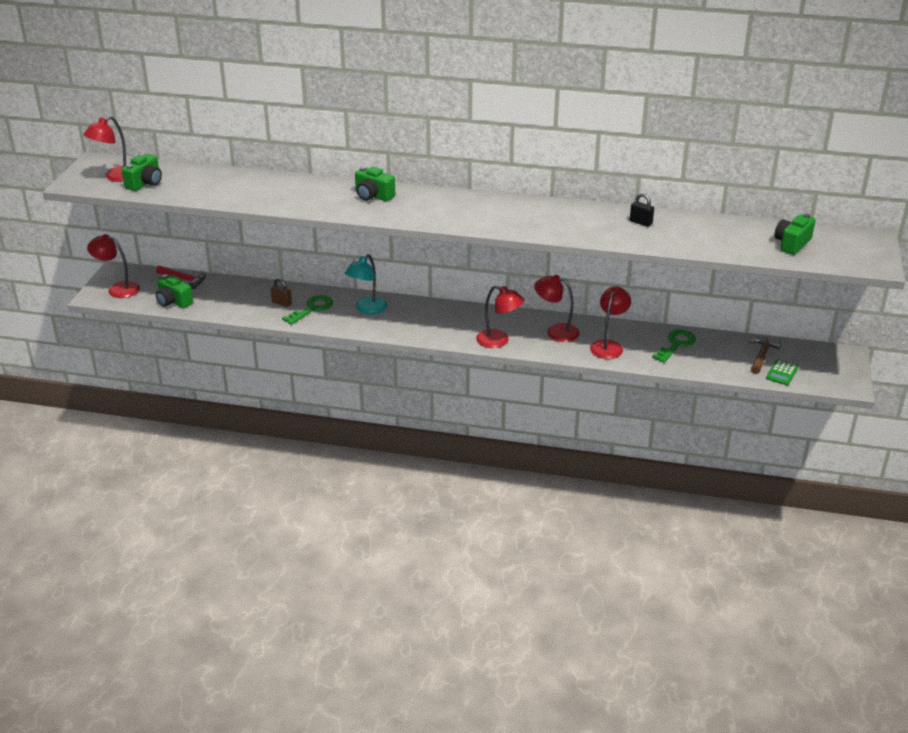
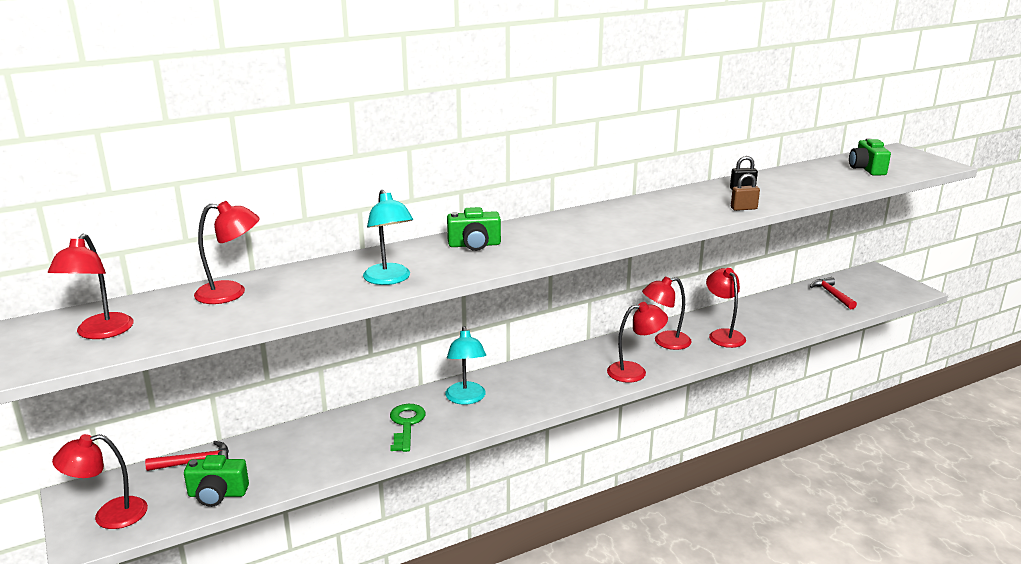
camera: 40 degrees left, 10 degrees down
(145, 183) = (160, 325): green camera -> none
(201, 177) = (231, 293): none -> red lamp
(282, 303) = (362, 434): brown padlock -> brown padlock (743, 208)
(288, 200) = (389, 279): none -> turquoise lamp
(676, 344) = (766, 312): green key -> none
(762, 355) = (832, 294): brown hammer -> red hammer
(782, 373) = (865, 301): green calculator -> none

